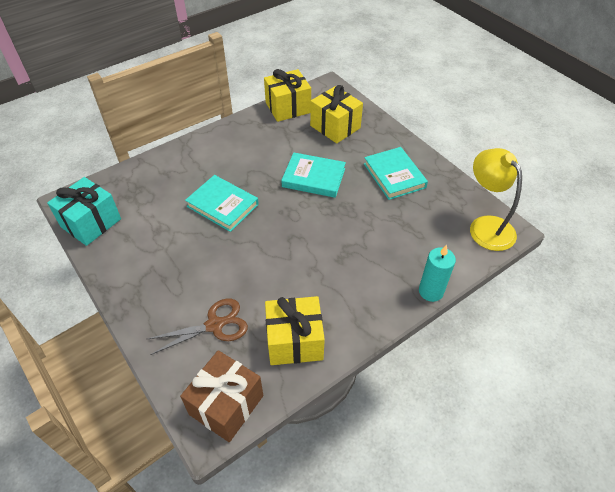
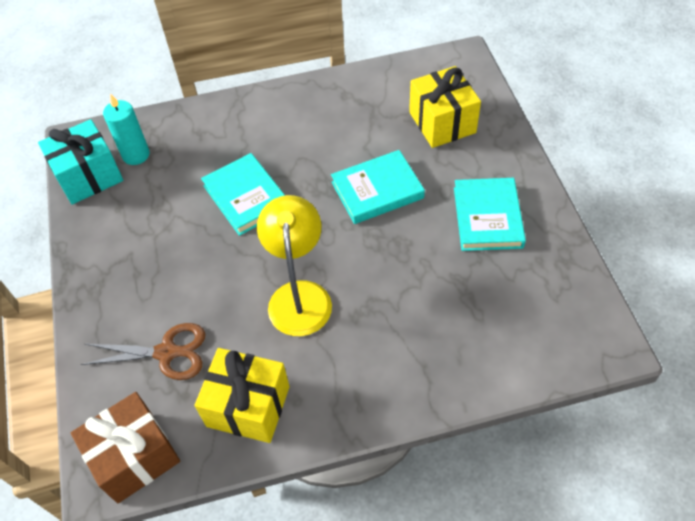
camera: 25 degrees right, 5 degrees up
(288, 107) = (392, 78): yellow gift -> none
(313, 178) = (377, 190): turquoise book -> turquoise book turned 60 degrees counterclockwise
(431, 291) = (452, 400): turquoise candle -> turquoise candle (136, 155)
(486, 226) = (580, 330): yellow lamp -> yellow lamp (299, 295)

